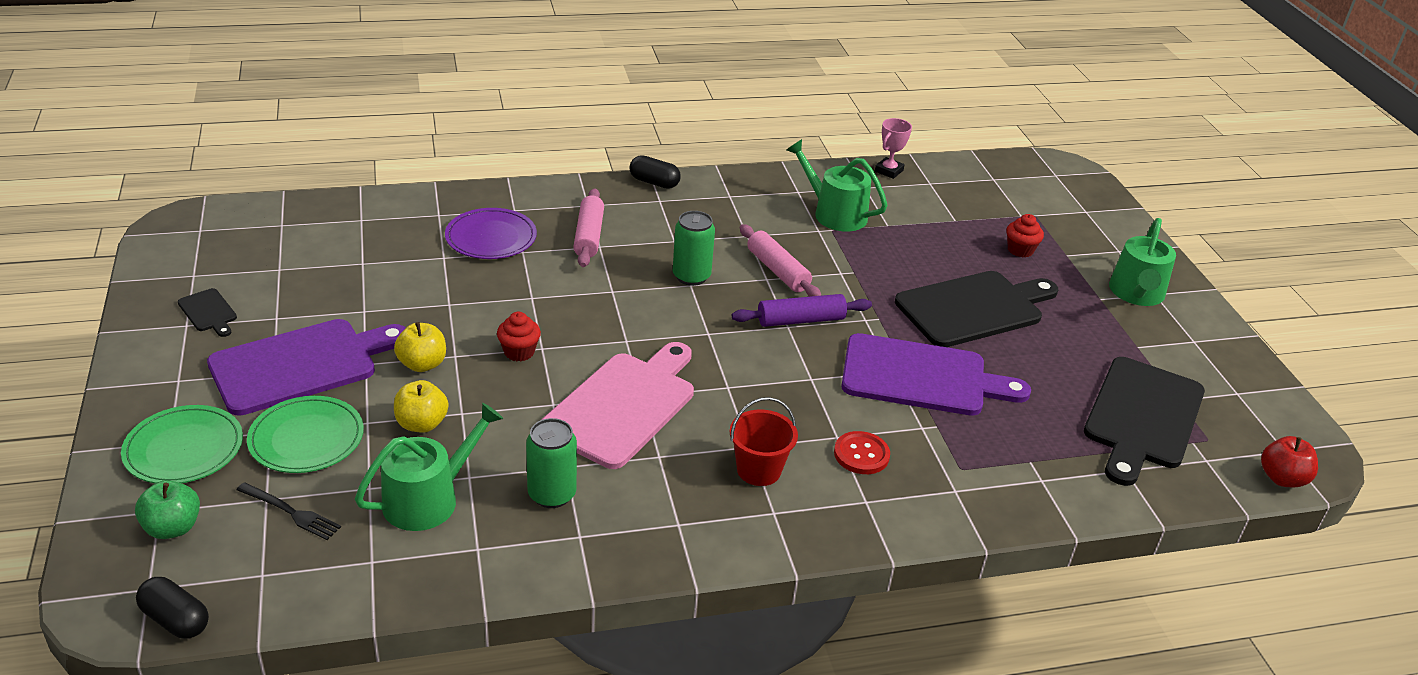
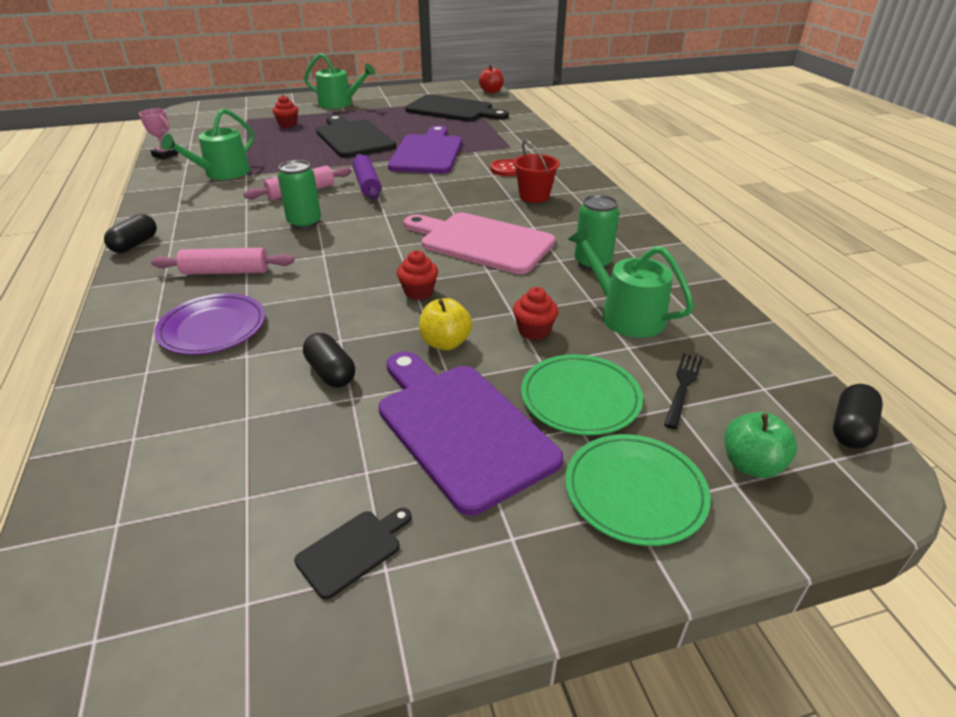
camera: 90 degrees left, 0 degrees up
(402, 300) = (331, 373): none -> black capsule
(422, 424) = (534, 331): yellow apple -> red cupcake

